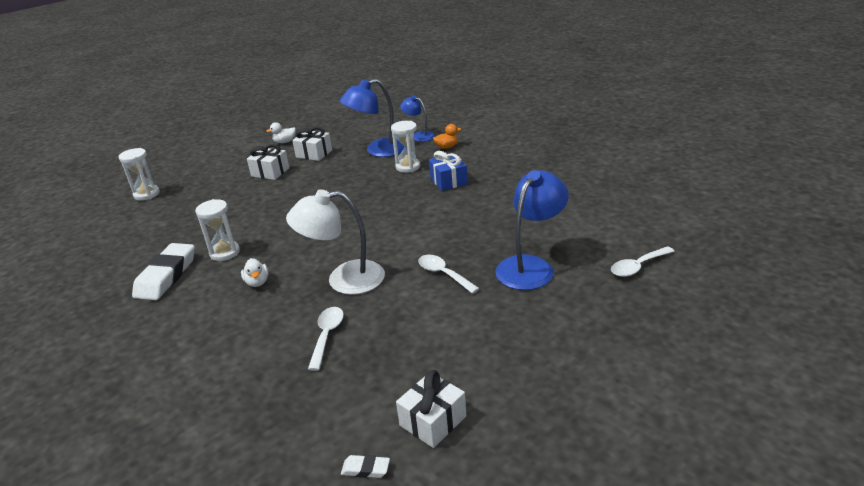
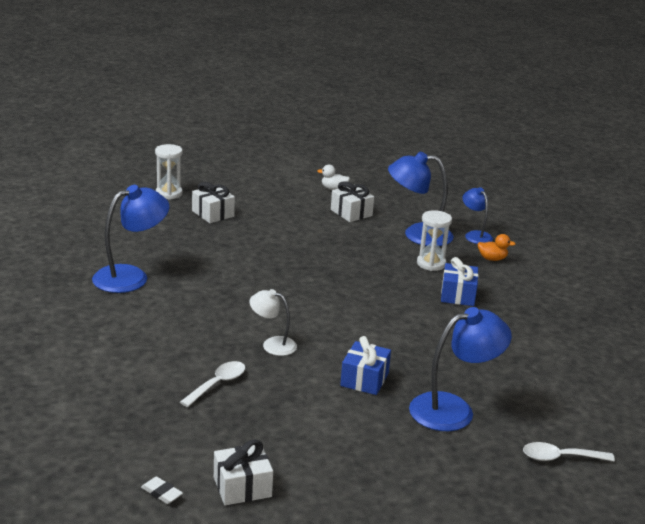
camera: 25 degrees right, 5 degrees down
(166, 276) = (131, 276): white eraser -> blue lamp
(225, 253) = (193, 276): white hourglass -> none
(257, 282) = (198, 314): white duck -> none
(270, 172) = (294, 215): white gift -> white gift (213, 214)
(344, 279) = (272, 344): white lamp -> white lamp, size x0.58
(443, 274) = (364, 379): white spoon -> blue gift

